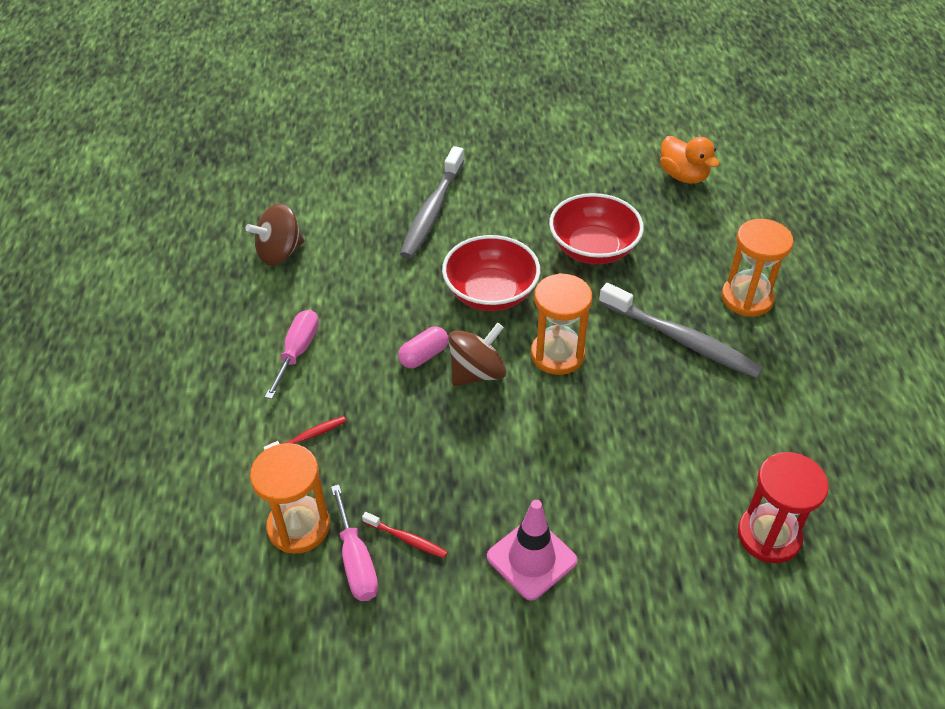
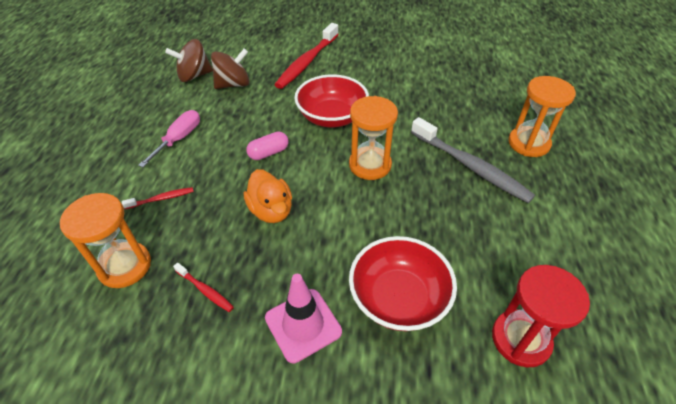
camera: 10 degrees right, 0 degrees up
(356, 561) = (157, 302): pink screwdriver -> none
(432, 211) = (307, 62): grey toothbrush -> red toothbrush
(477, 373) = (304, 170): brown spinning top -> brown spinning top (233, 84)
(593, 248) = (415, 97): red bowl -> red bowl (398, 298)
(683, 176) = (492, 59): orange duck -> orange duck (271, 210)

